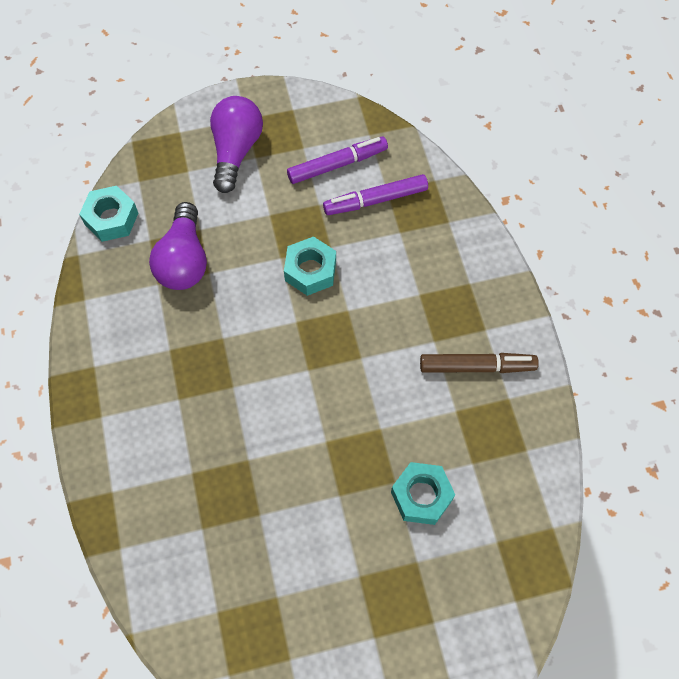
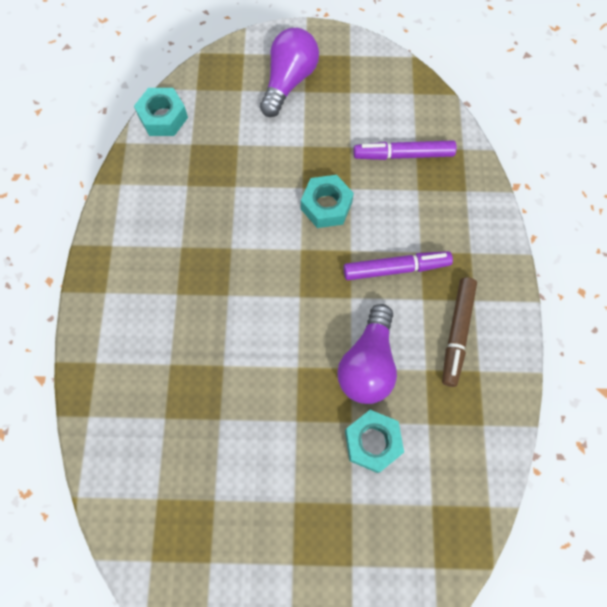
camera: 15 degrees right, 5 degrees up
(184, 260) = (216, 169): purple light bulb -> purple light bulb (368, 363)
(337, 164) = (377, 114): purple marker -> purple marker (396, 268)
(477, 366) = (457, 333): brown marker -> brown marker turned 90 degrees clockwise

